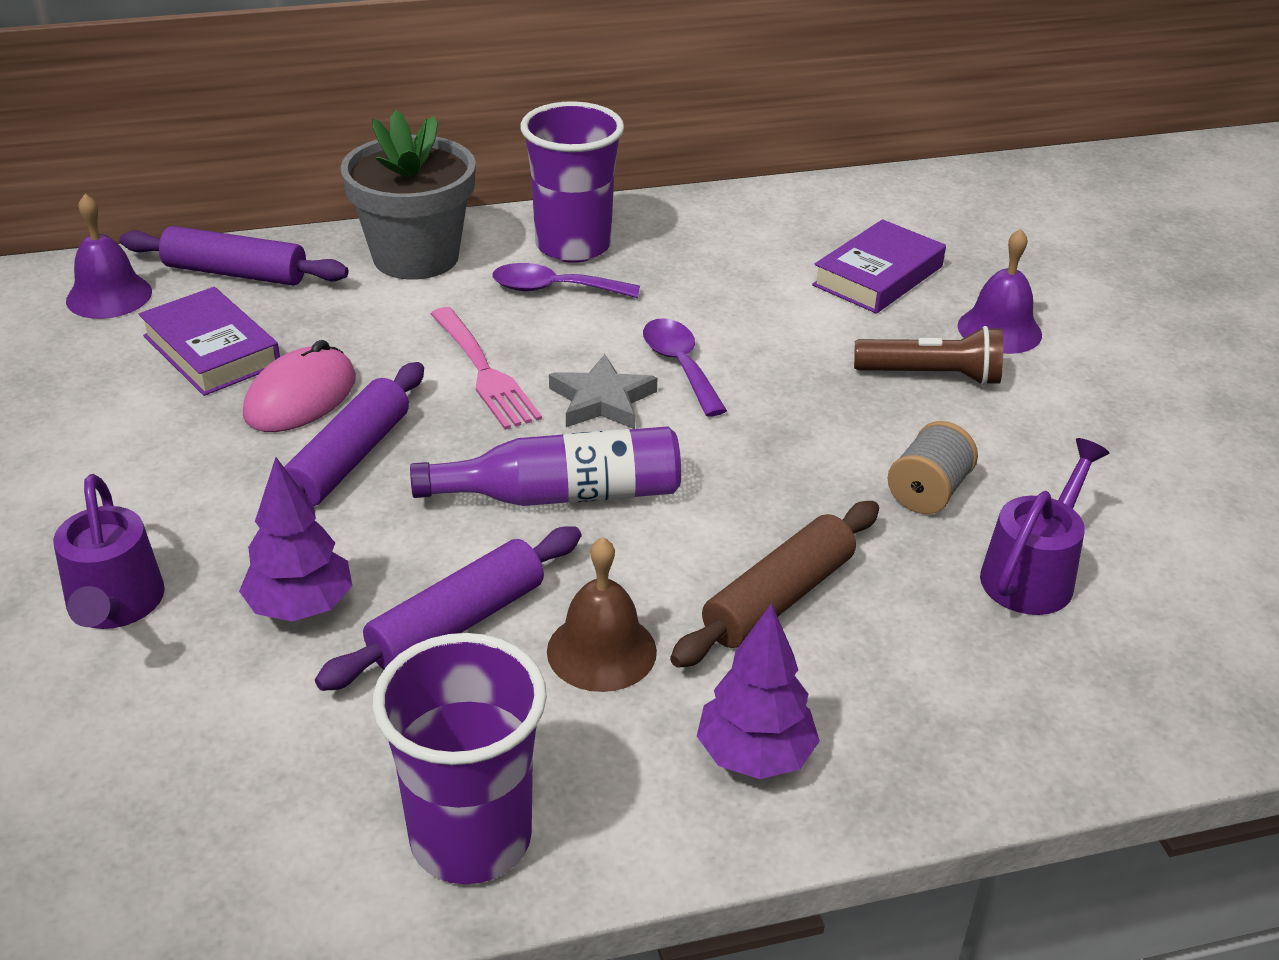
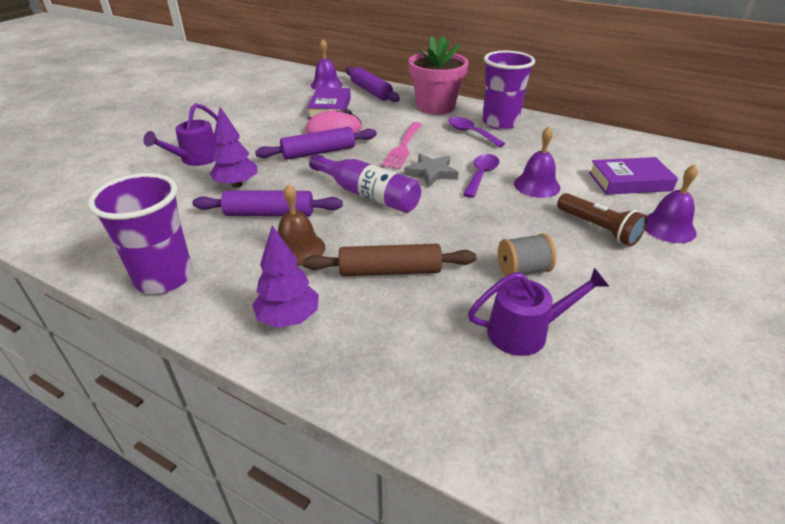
camera: 45 degrees right, 0 degrees up
(416, 257) = (435, 106): grey flower pot -> pink flower pot
(776, 344) = (536, 185): none -> purple bell

